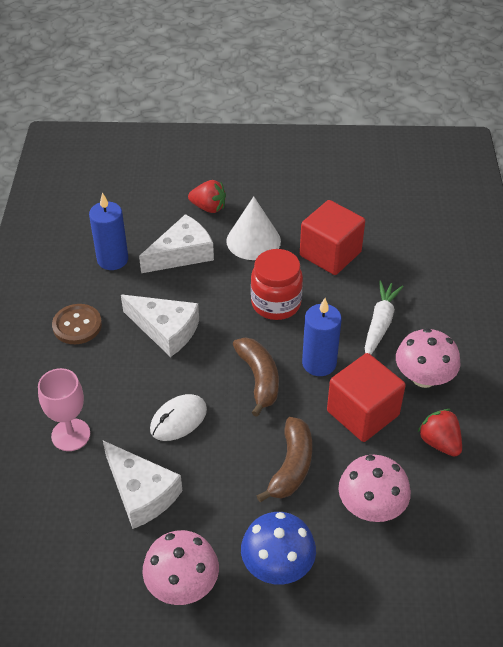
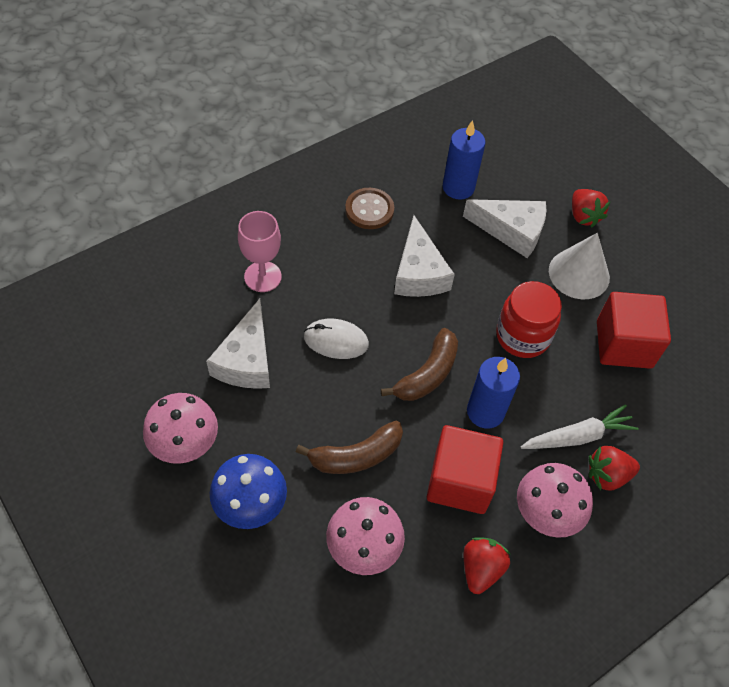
camera: 50 degrees right, 10 degrees up
(421, 327) = (607, 475): none -> red strawberry

